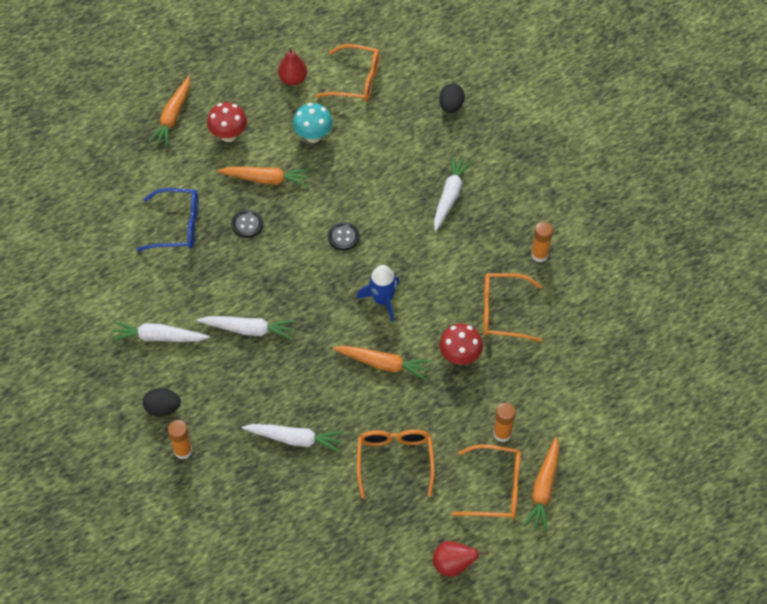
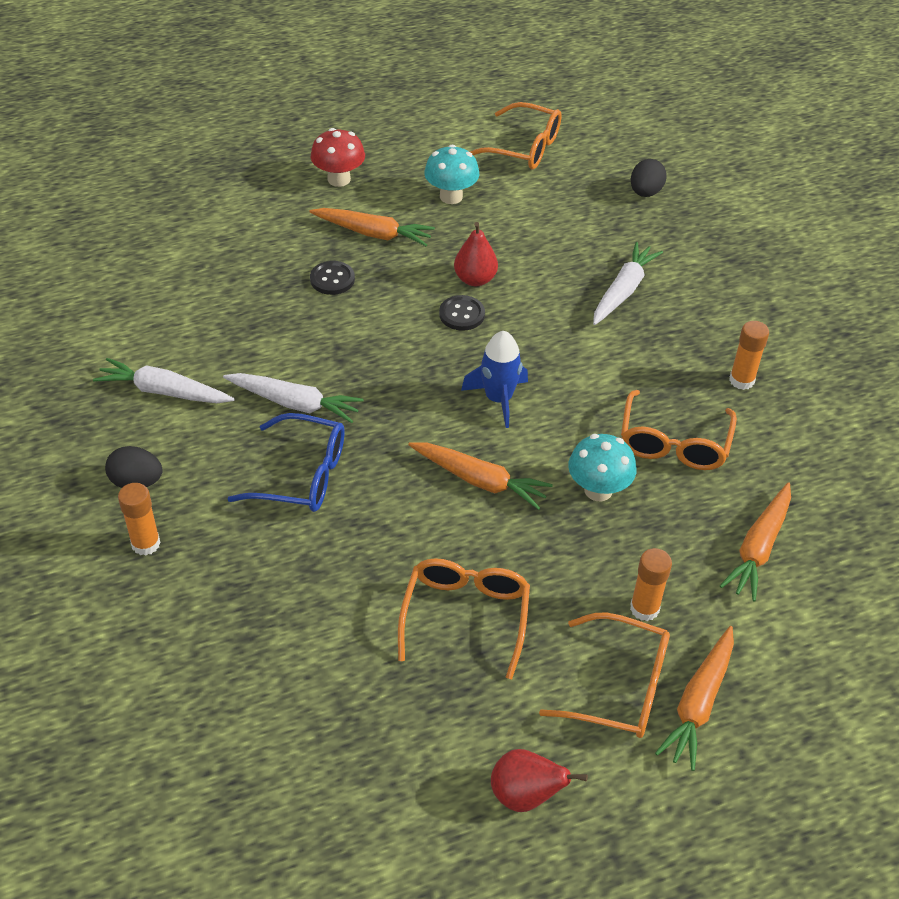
camera: 10 degrees right, 10 degrees down
(173, 117) = (272, 150): orange carrot -> orange carrot (758, 548)
(178, 226) = (237, 266): blue glasses -> blue glasses (302, 475)
(293, 79) = (441, 135): red pear -> red pear (475, 279)
(295, 439) = (319, 558): white carrot -> none
(460, 356) = (598, 490): red mushroom -> turquoise mushroom
(502, 312) = (674, 443): orange glasses -> orange glasses turned 90 degrees counterclockwise

